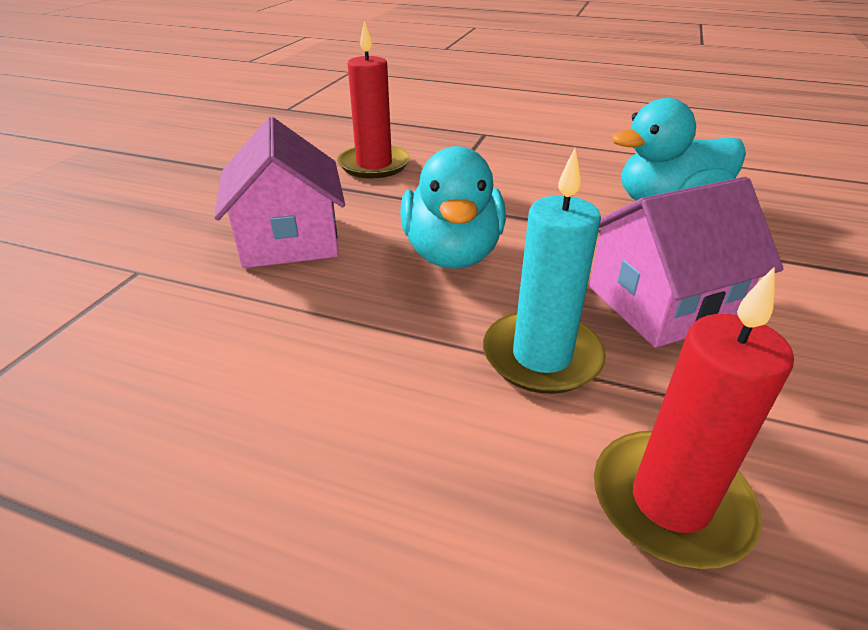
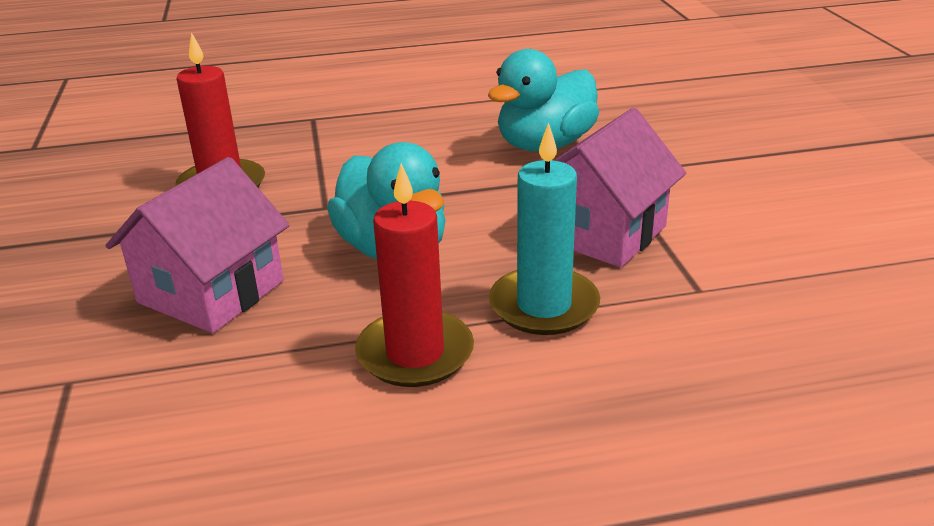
camera: 30 degrees left, 5 degrees down
(289, 240) = (211, 291): pink house -> pink house turned 75 degrees clockwise
(670, 502) = (703, 364): red candle -> red candle (415, 353)

